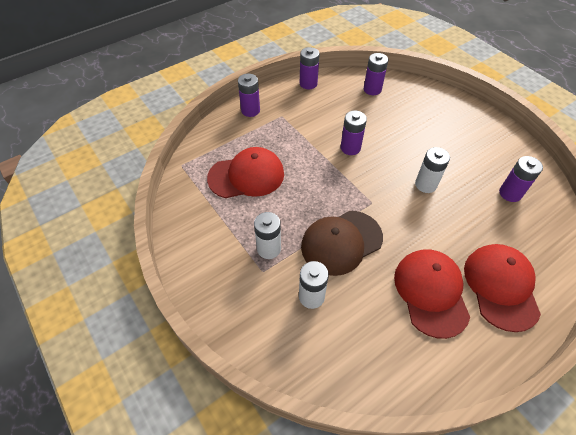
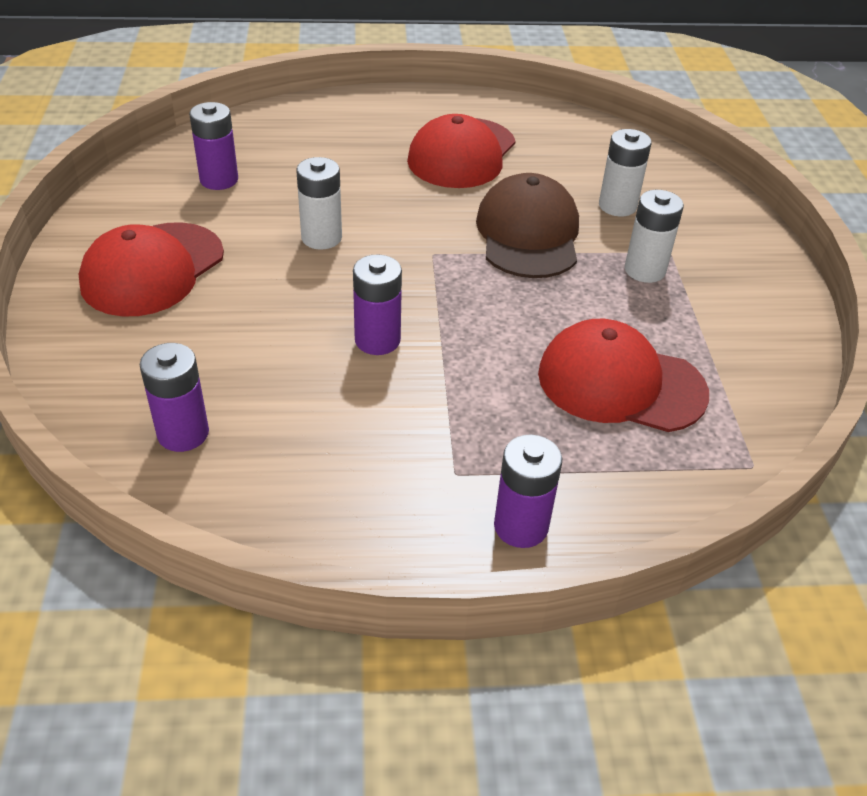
camera: 150 degrees left, 10 degrees down
(308, 84) = (311, 531): purple battery -> none
(341, 242) = (528, 234): brown cap -> brown cap turned 90 degrees counterclockwise
(501, 287) = (374, 127): red cap -> red cap (152, 269)

